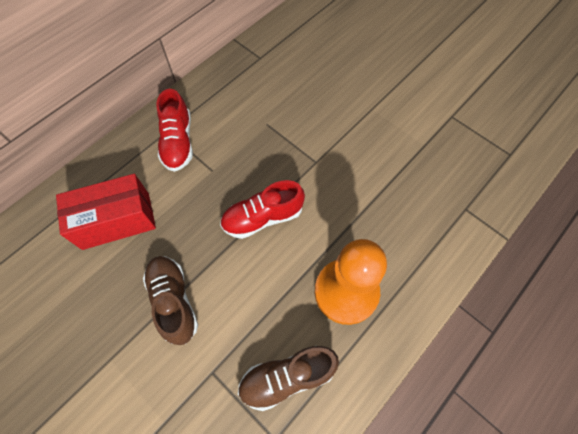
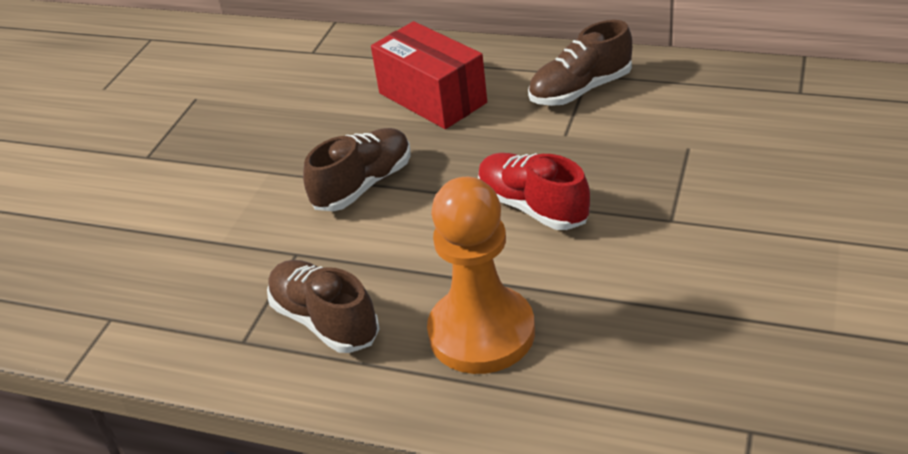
camera: 70 degrees right, 25 degrees down
(178, 142) = (580, 90): red shoe -> brown shoe

